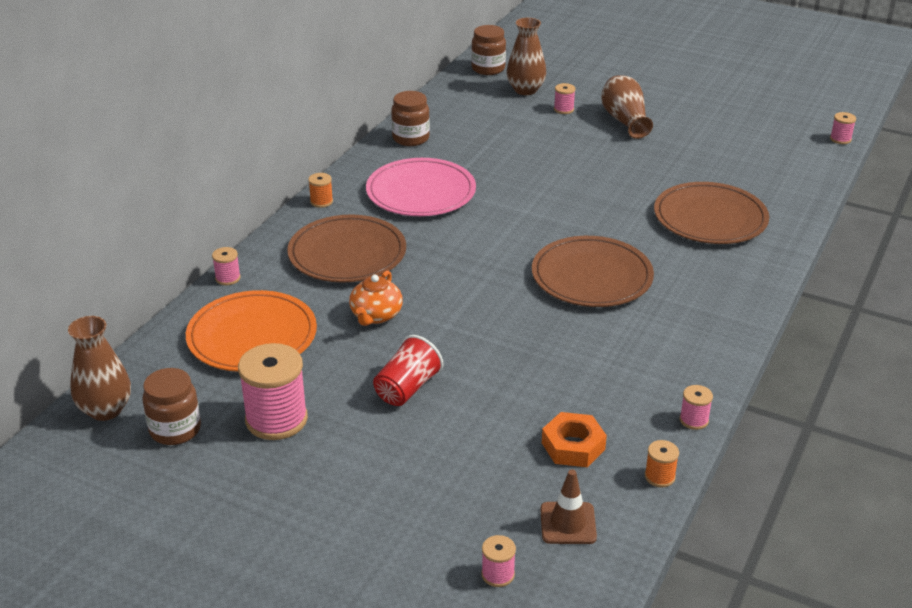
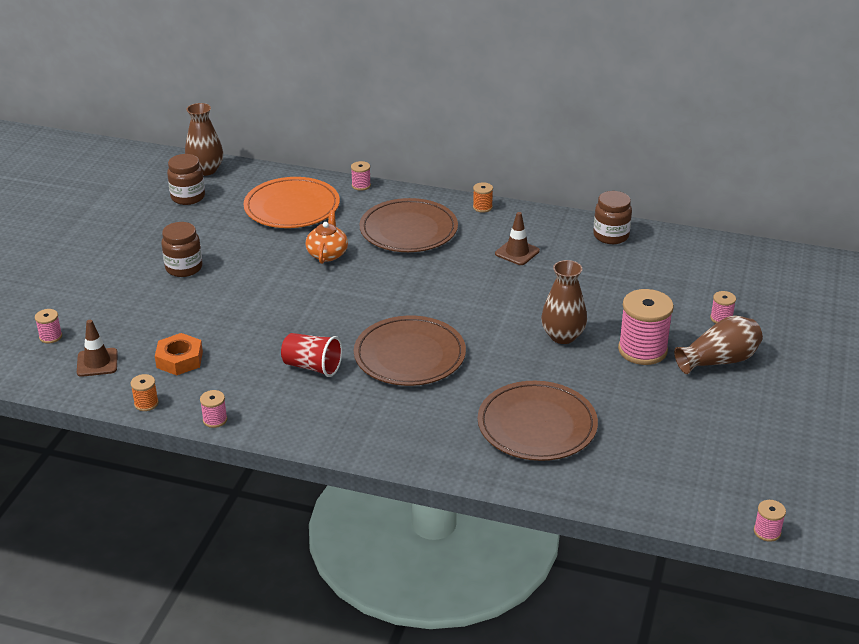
camera: 80 degrees right, 0 degrees up
(276, 419) = (201, 231): pink spool -> pink spool (642, 350)
(376, 315) = (327, 254): orange teapot -> orange teapot turned 90 degrees clockwise
(407, 388) = (240, 279): red cup -> red cup (312, 367)
(421, 192) = (517, 252): pink plate -> brown traffic cone
(488, 69) = (784, 263): brown jar -> brown jar (184, 268)
(525, 90) = (750, 291): brown vase -> brown vase (562, 336)

